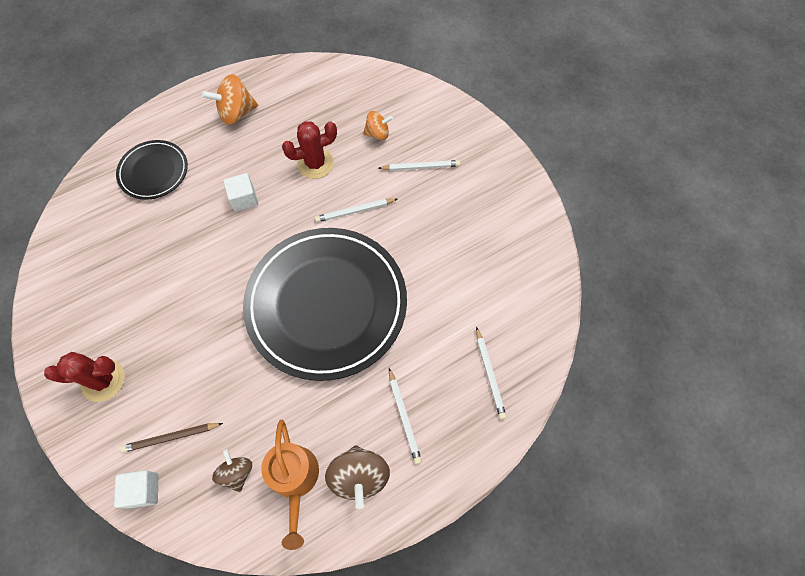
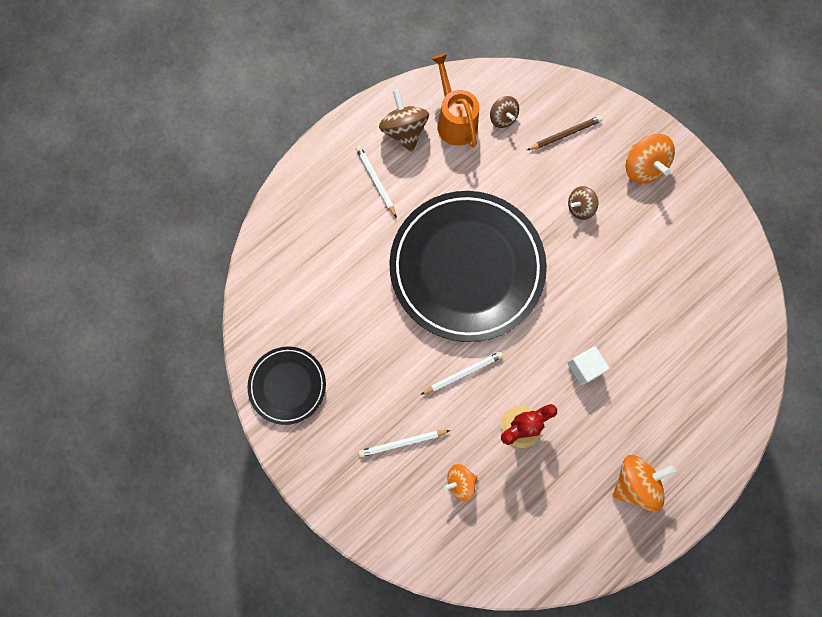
camera: 170 degrees right, 10 degrees up
(103, 380) = (642, 168): red cactus -> orange spinning top
(143, 490) = (571, 95): white cube -> none
(154, 172) = (694, 383): black plate -> black plate (287, 385)
(189, 346) = (579, 208): none -> brown spinning top
(489, 374) = (306, 228): white pencil -> none

